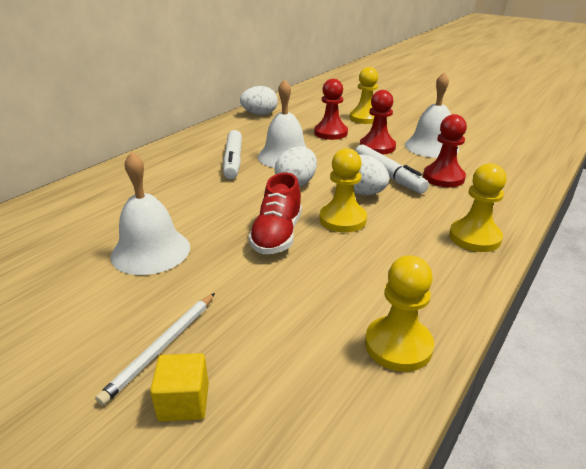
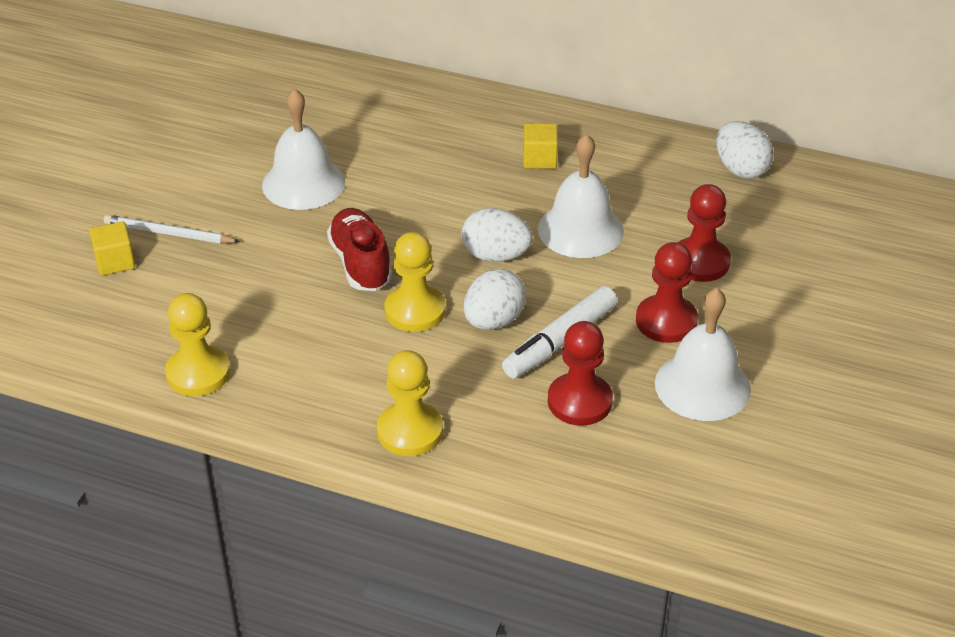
camera: 75 degrees right, 10 degrees up
(206, 158) = (540, 159): none -> yellow cube
(233, 161) = (542, 185): white marker -> none
(277, 235) = (361, 264): red shoe -> red shoe turned 75 degrees clockwise
(365, 118) = (798, 294): yellow pawn -> none

